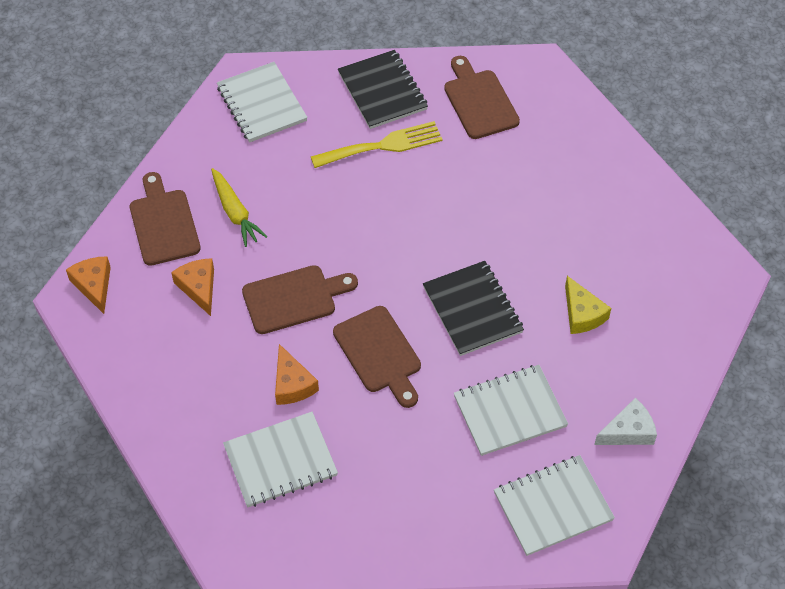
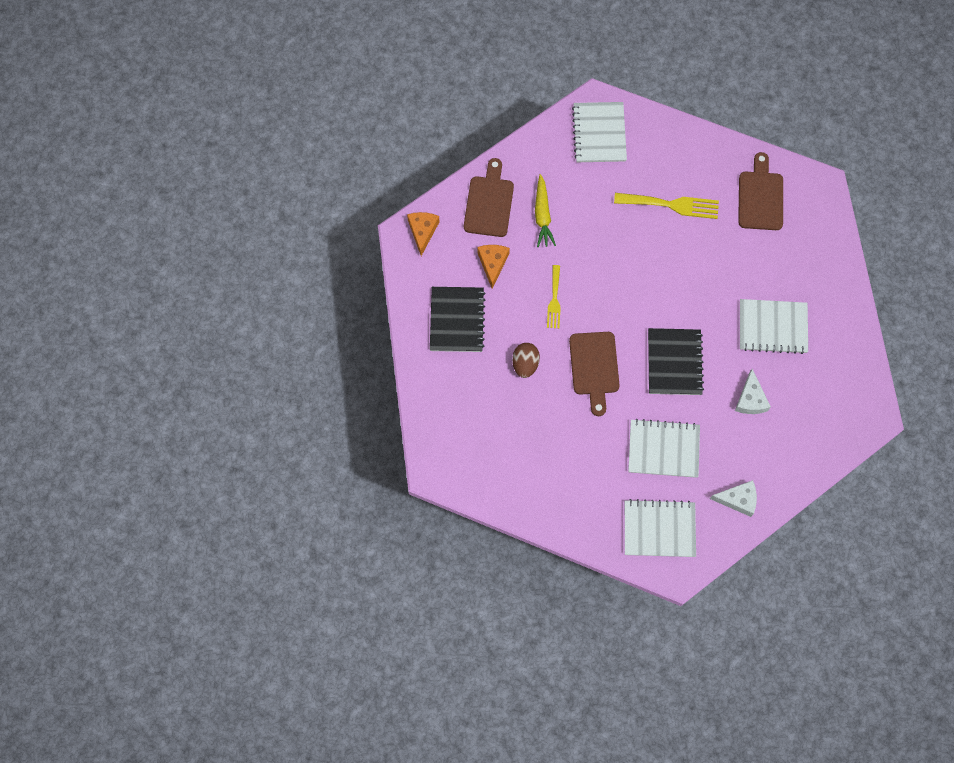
camera: 25 degrees right, 15 degrees up
(280, 461) = (493, 416): white notebook -> white notebook (772, 327)
(292, 384) = (525, 364): orange cheese -> brown egg
(294, 298) = (554, 300): brown cutting board -> yellow fork
(382, 91) = (692, 159): black notebook -> black notebook (457, 320)
(582, 314) = (750, 399): yellow cheese -> white cheese

